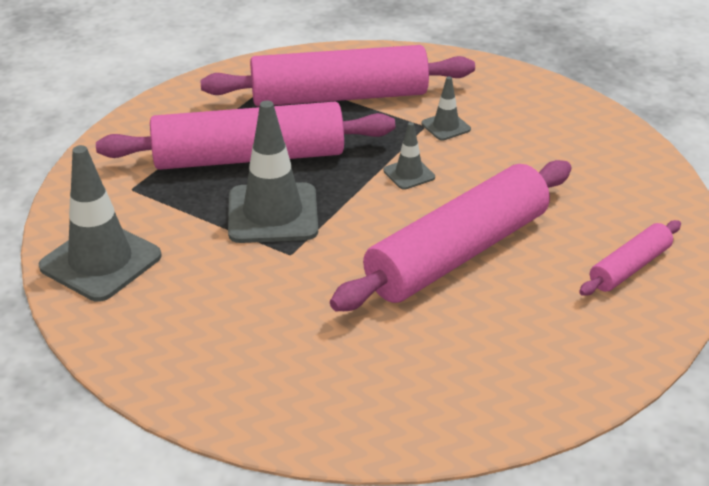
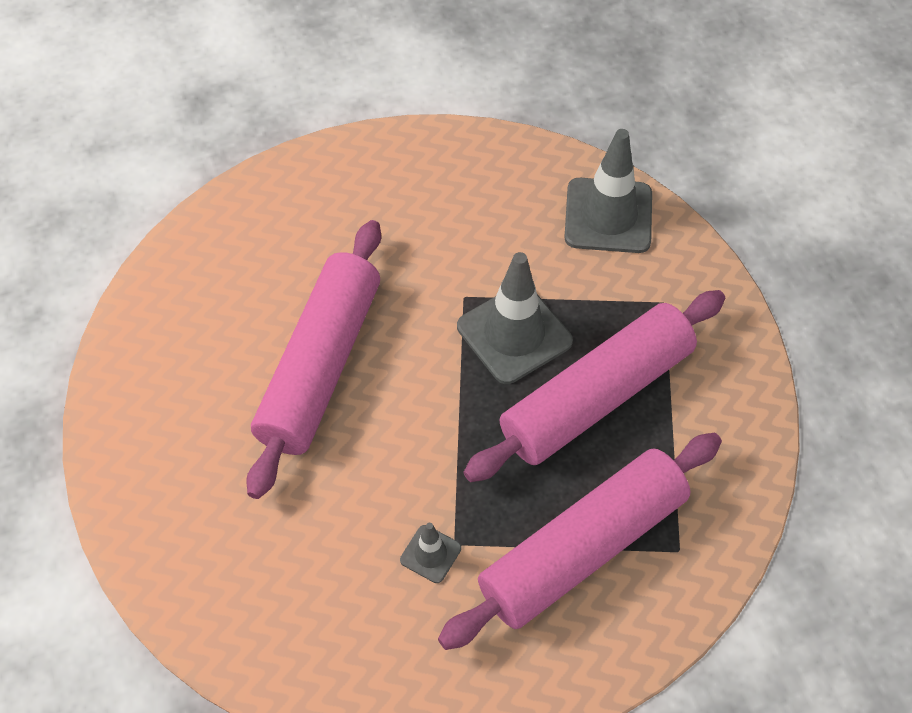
camera: 150 degrees right, 20 degrees up
(409, 174) = (424, 452): grey traffic cone -> none
(629, 267) = (157, 423): pink rolling pin -> none

